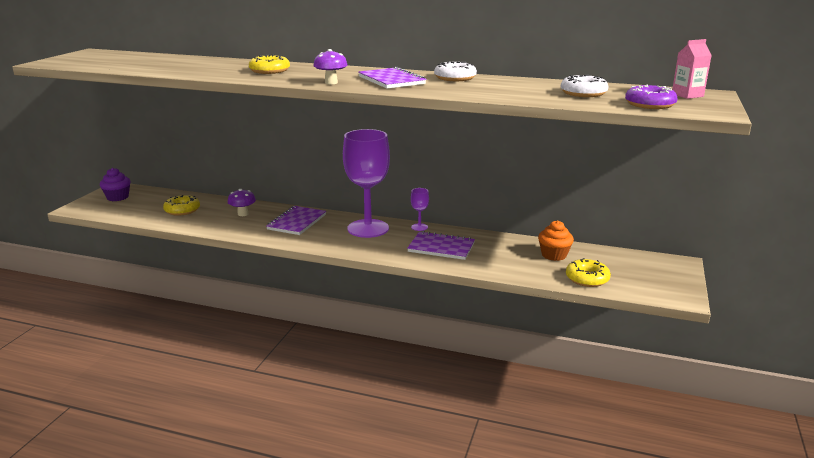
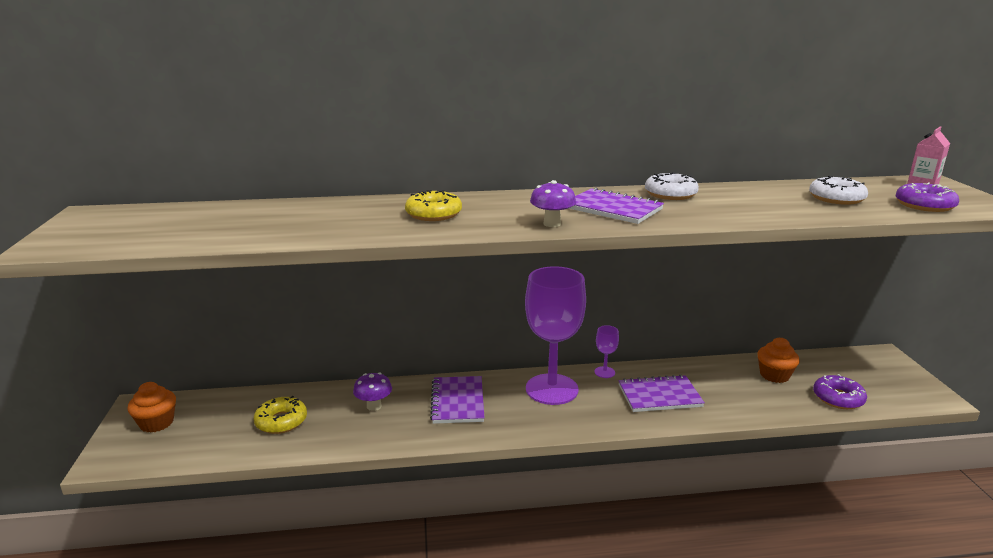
camera: 25 degrees left, 0 degrees up
(117, 197) = (157, 423): purple cupcake -> orange cupcake
(587, 279) = (838, 398): yellow donut -> purple donut

